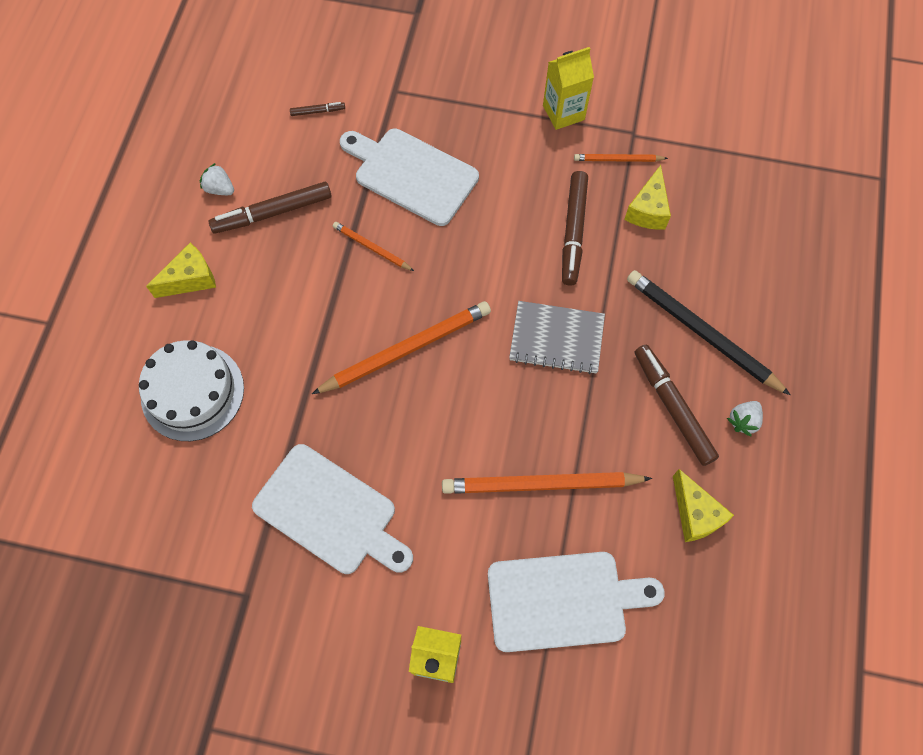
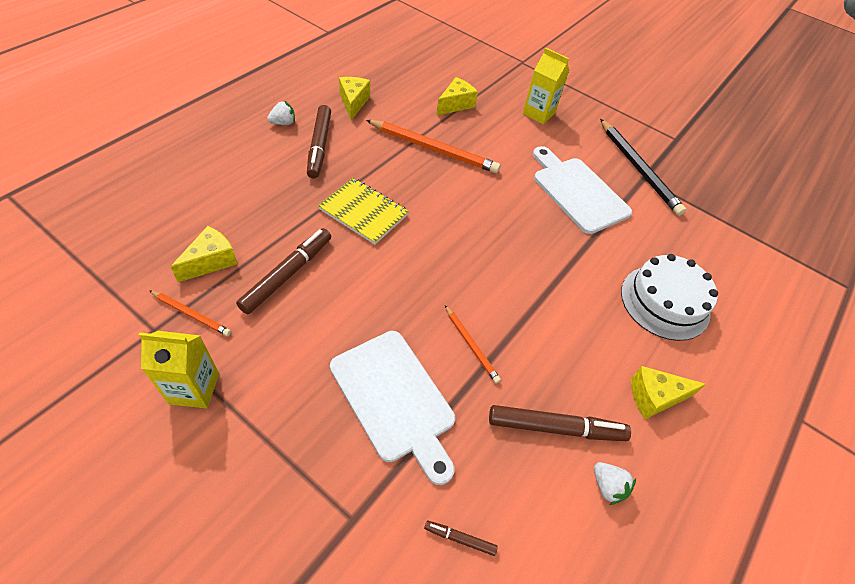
camera: 160 degrees left, 15 degrees down
(406, 350) = (481, 255): orange pencil -> none
(556, 338) = (363, 212): grey notebook -> yellow notebook
(563, 600) = (455, 104): white cutting board -> yellow cheese
(702, 333) = (259, 170): black pencil -> black pencil (638, 168)

